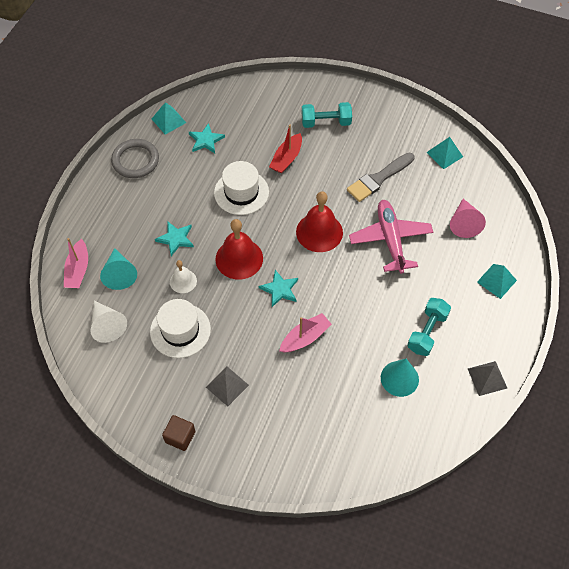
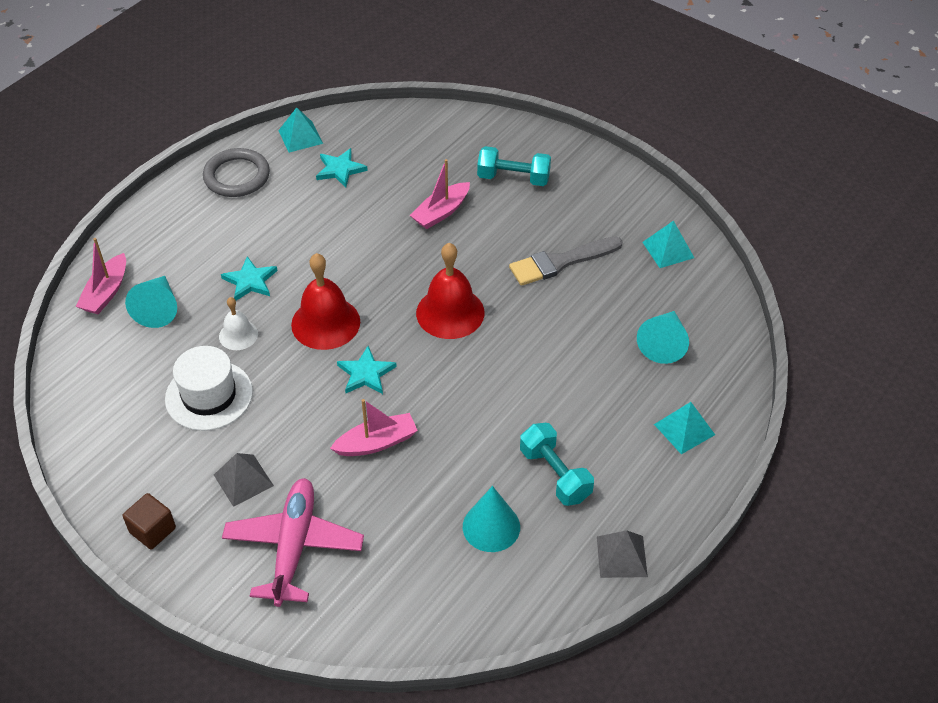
camera: 15 degrees right, 10 degrees down
(107, 325) = (115, 368): white cone -> none
(241, 192) = (362, 242): white hat -> none
(286, 158) = (441, 212): red boat -> pink boat
(390, 239) = (547, 343): pink plane -> pink plane (293, 546)
(427, 332) = (555, 474): turquoise dumbbell -> turquoise dumbbell turned 75 degrees counterclockwise
(464, 223) = (663, 343): pink cone -> turquoise cone

